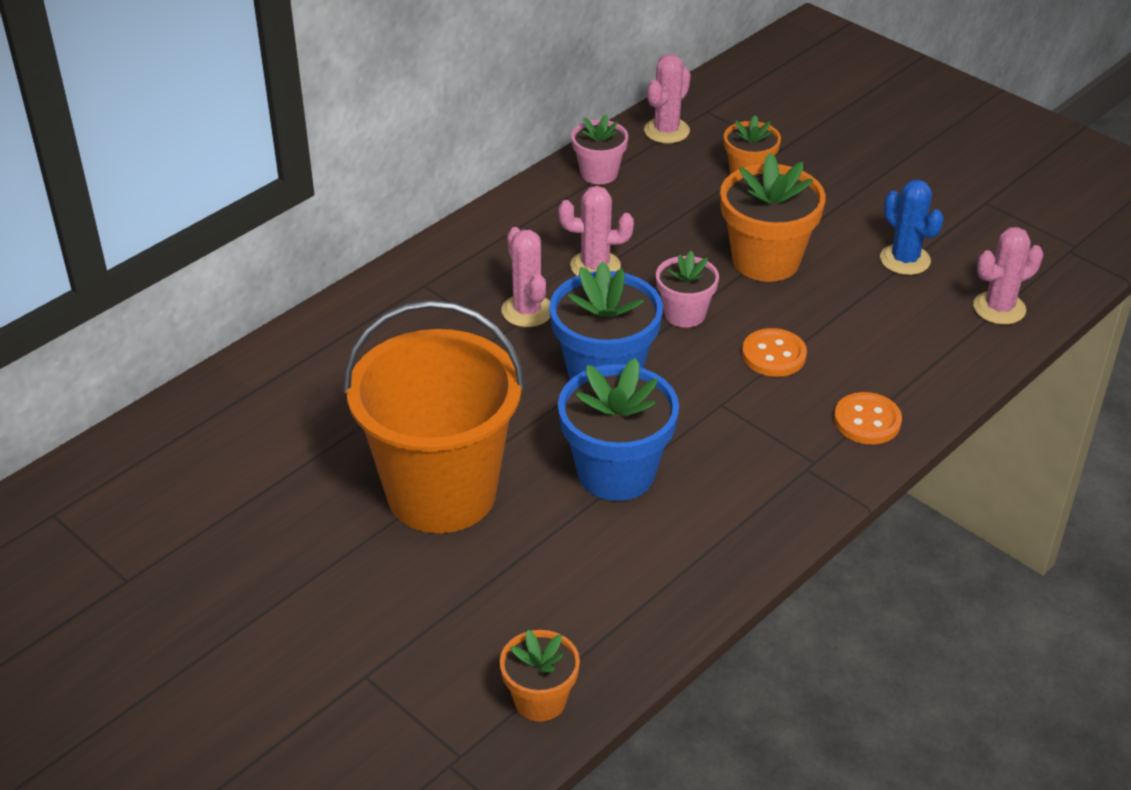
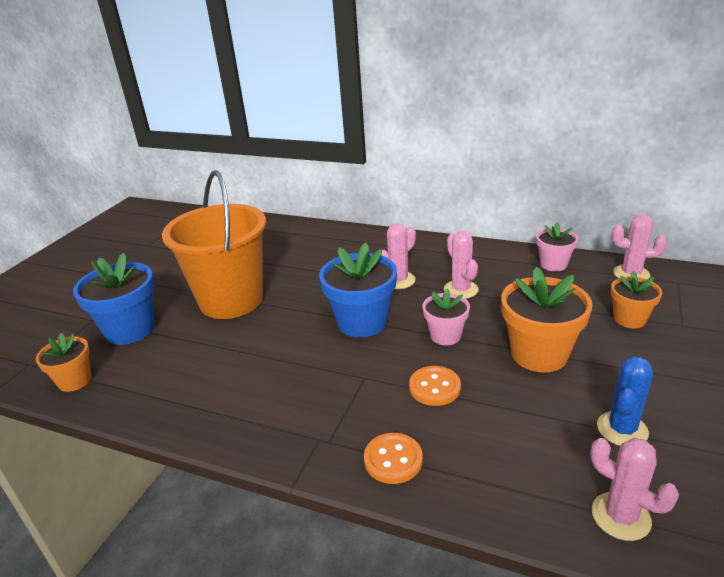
camera: 70 degrees right, 10 degrees down
(616, 473) = (273, 353): blue flower pot -> blue flower pot (130, 330)

